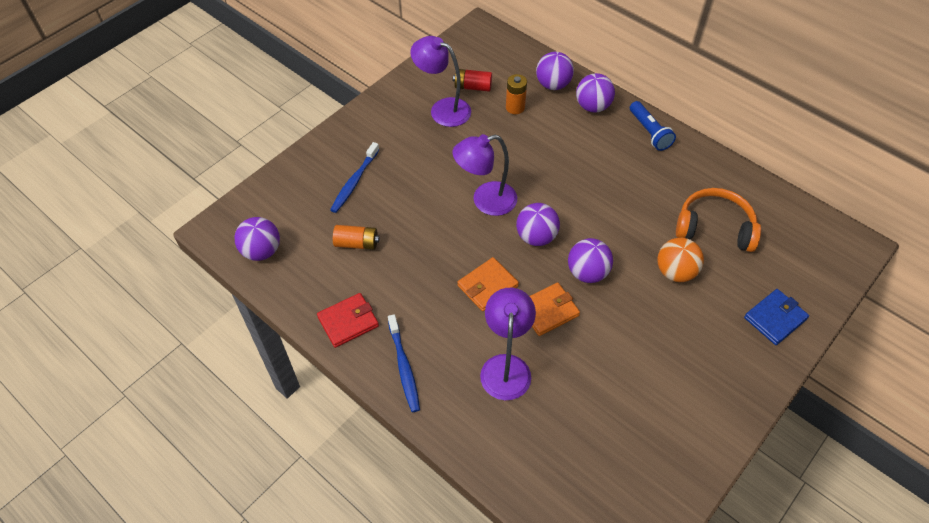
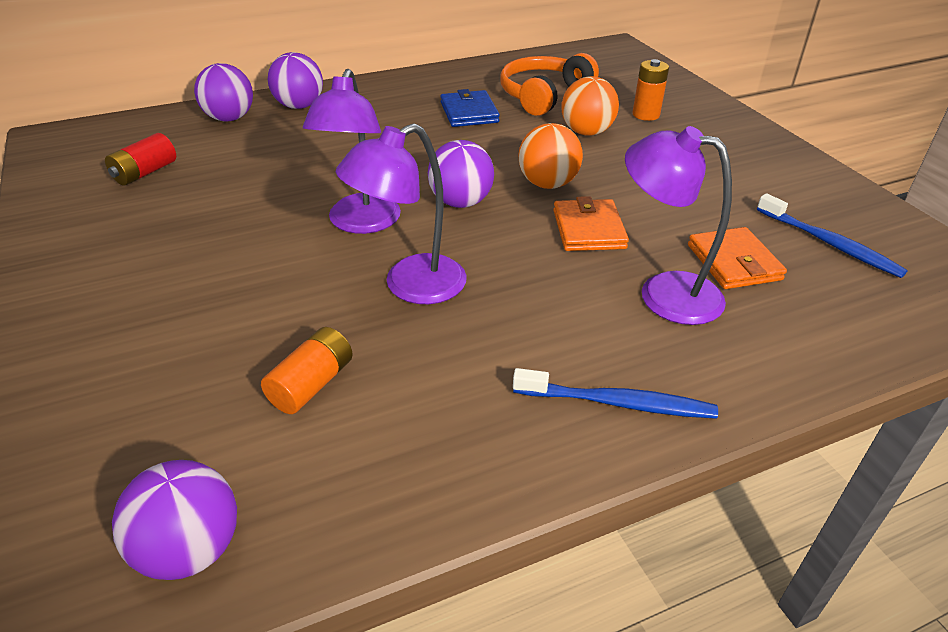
camera: 65 degrees left, 15 degrees down
(348, 322) = (479, 450): red wallet -> none
(354, 181) = (172, 345): blue toothbrush -> blue toothbrush (829, 243)
(443, 109) = (147, 209): purple lamp -> purple lamp (410, 286)
(487, 286) = (512, 266): orange wallet -> orange wallet (733, 262)
(515, 107) = (228, 153): orange battery -> orange battery (646, 115)
(587, 272) = (548, 184): purple ball -> orange ball
(649, 132) = (379, 88): blue flashlight -> none
(775, 318) = (680, 102): blue wallet -> blue wallet (469, 112)

